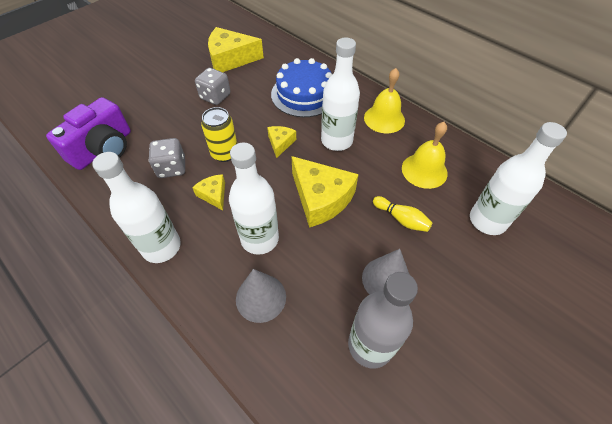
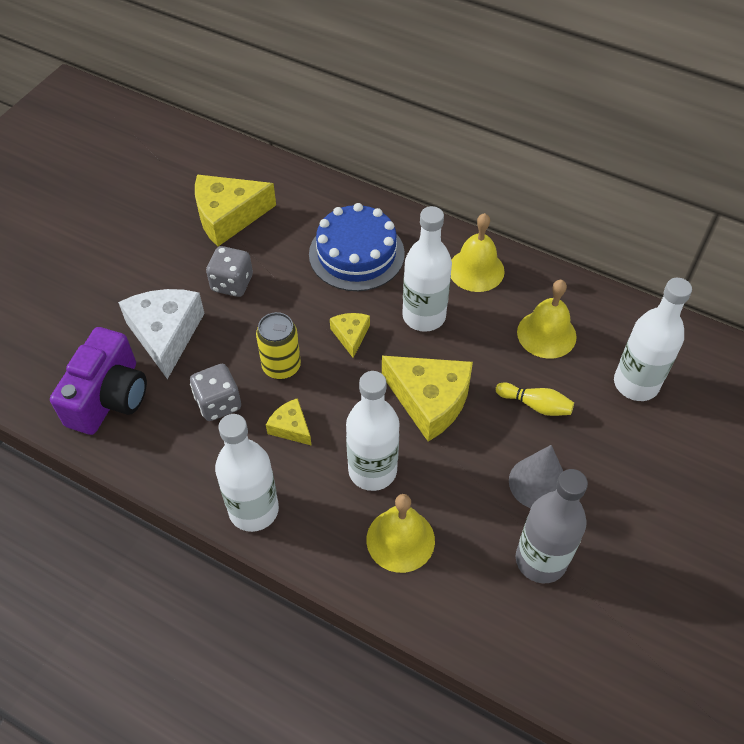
camera: 15 degrees left, 0 degrees up
(159, 118) = (165, 334): none -> white cheese
(261, 297) = (400, 540): grey cone -> yellow bell

